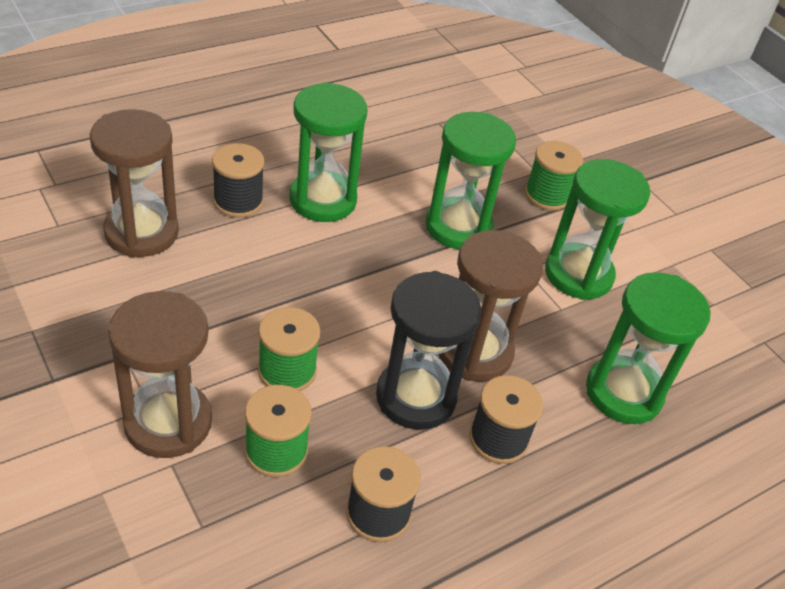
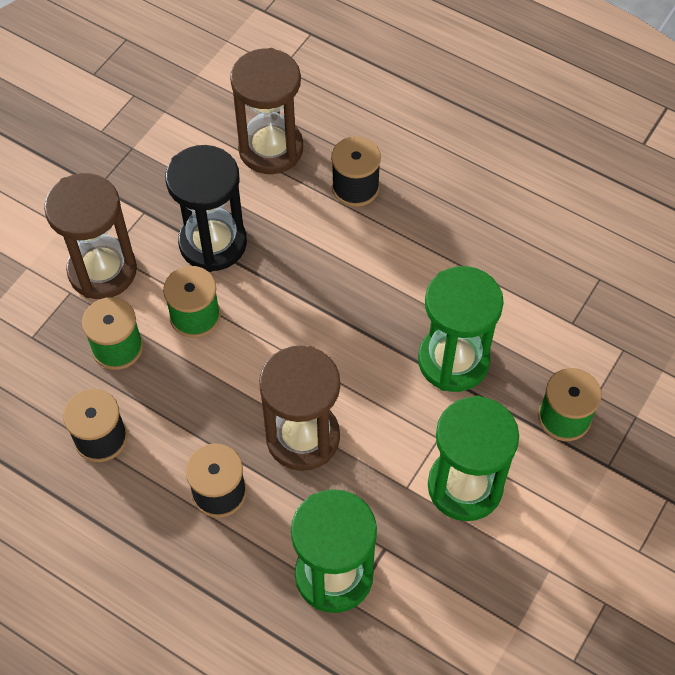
camera: 70 degrees right, 15 degrees up
(323, 200) = (405, 243): green hourglass -> none
(415, 397) = (225, 415): black hourglass -> black hourglass (213, 243)

